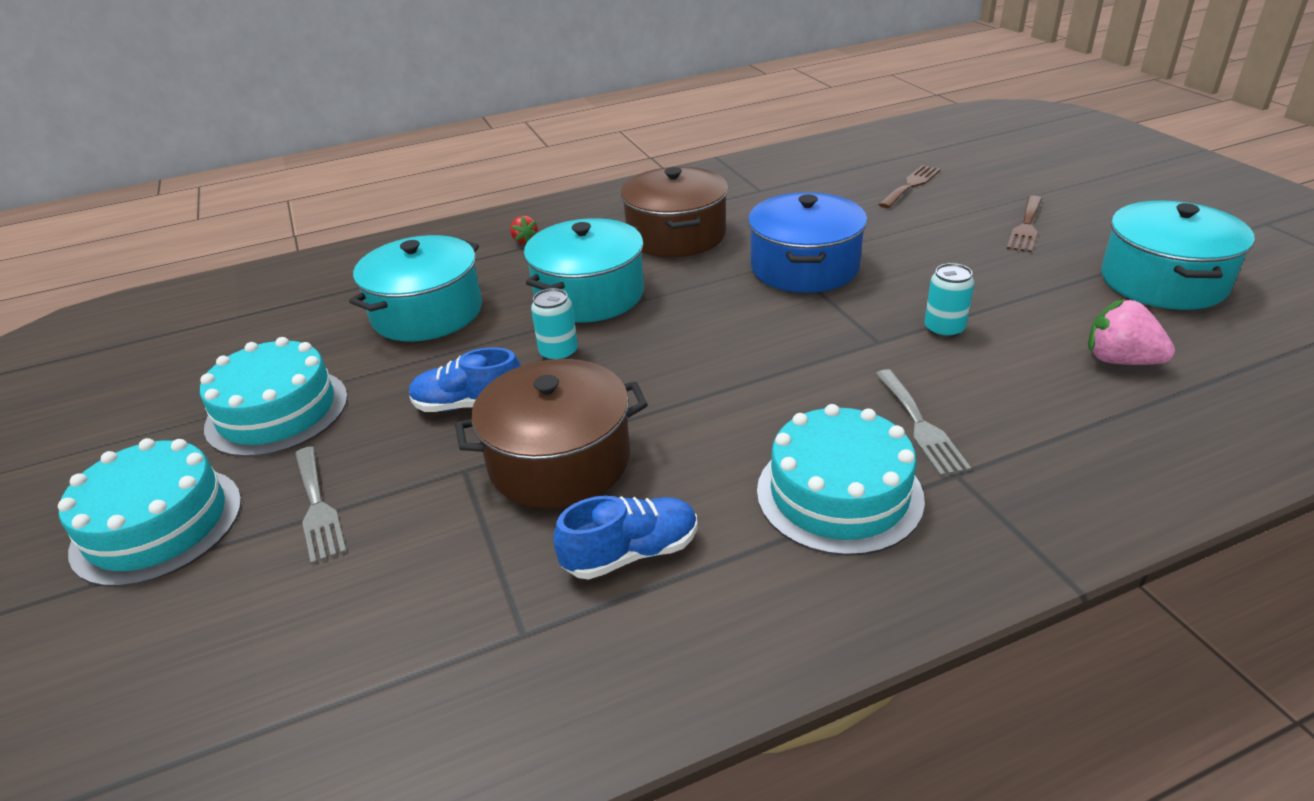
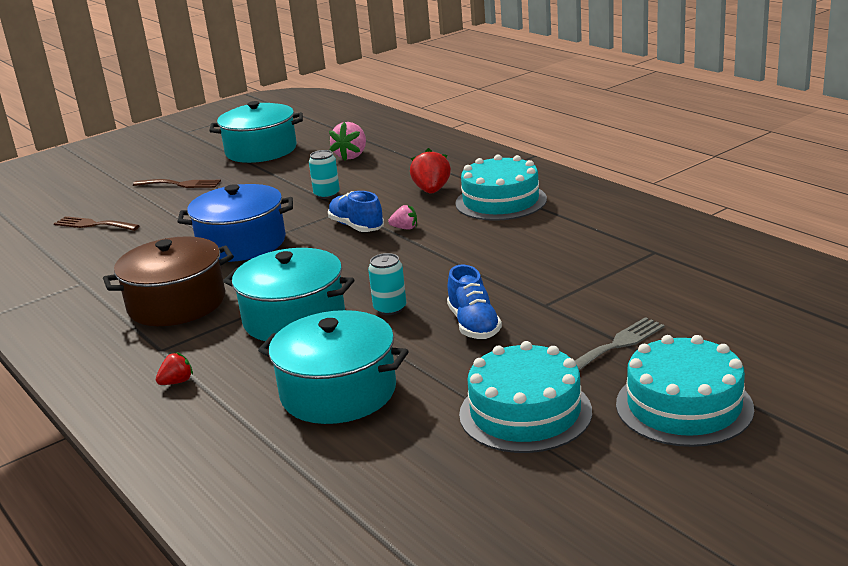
camera: 105 degrees left, 10 degrees down
(559, 461) = (517, 276): brown pot -> none
(631, 553) = (580, 239): blue shoe -> blue shoe (356, 226)
(781, 384) = (405, 228): none -> pink strawberry
(920, 425) = (432, 191): grey fork -> red strawberry

